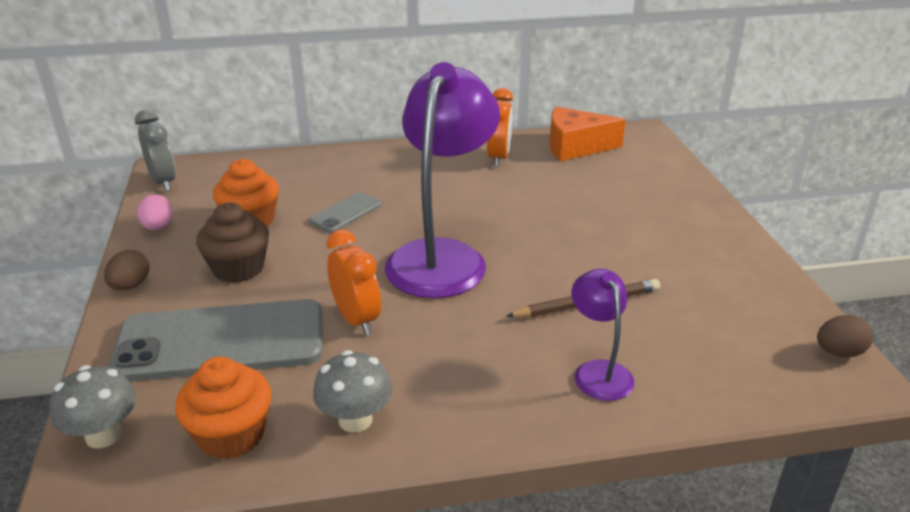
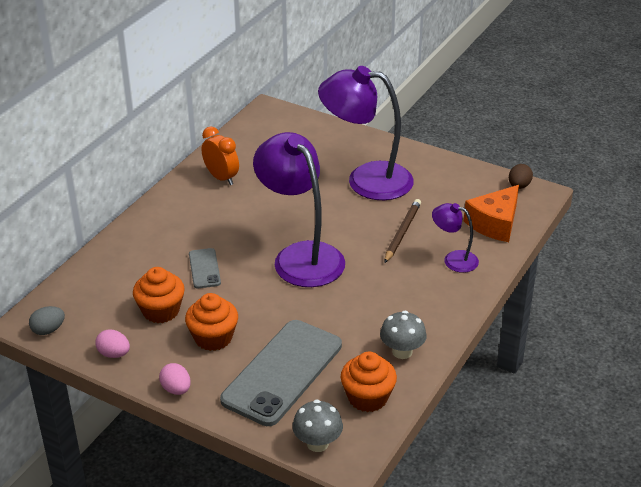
camera: 50 degrees left, 5 degrees up
(130, 286) = (176, 389): brown egg -> pink egg
(163, 182) = (48, 330): grey clock -> grey egg
(238, 268) = (213, 338): brown cupcake -> orange cupcake
(356, 319) = (322, 315): orange clock -> none
(575, 147) = (250, 143): orange cheese -> orange cheese (495, 223)
(637, 234) = (366, 180): none -> purple lamp

